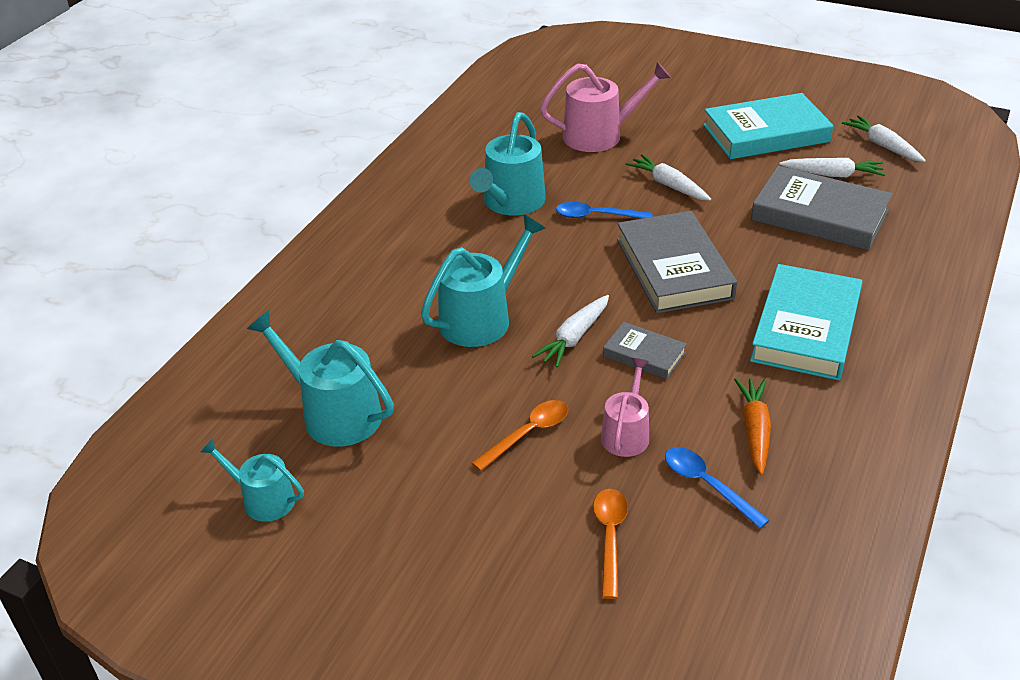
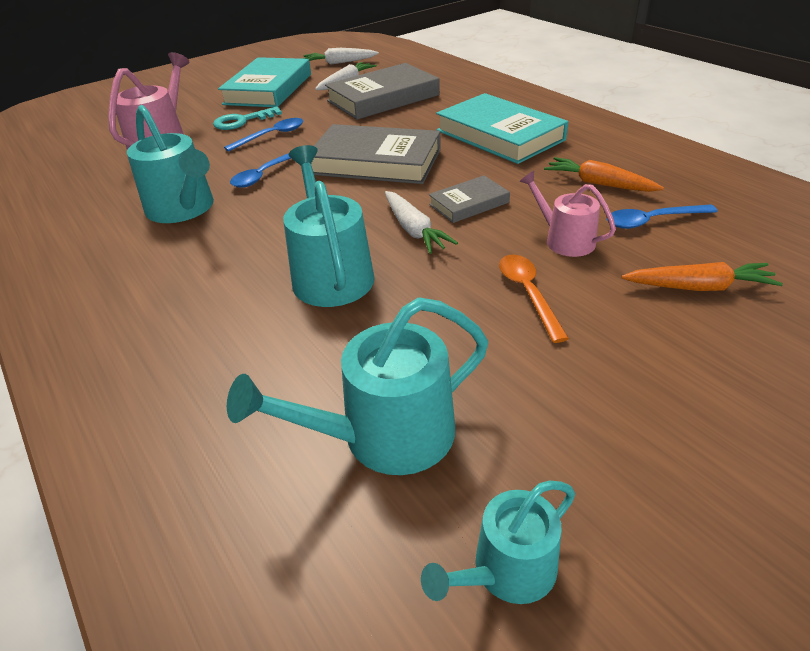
camera: 60 degrees left, 0 degrees up
(610, 537) = (699, 287): orange spoon -> orange carrot
(668, 185) = (271, 136): white carrot -> blue spoon
(681, 154) = (242, 121): none -> turquoise key

